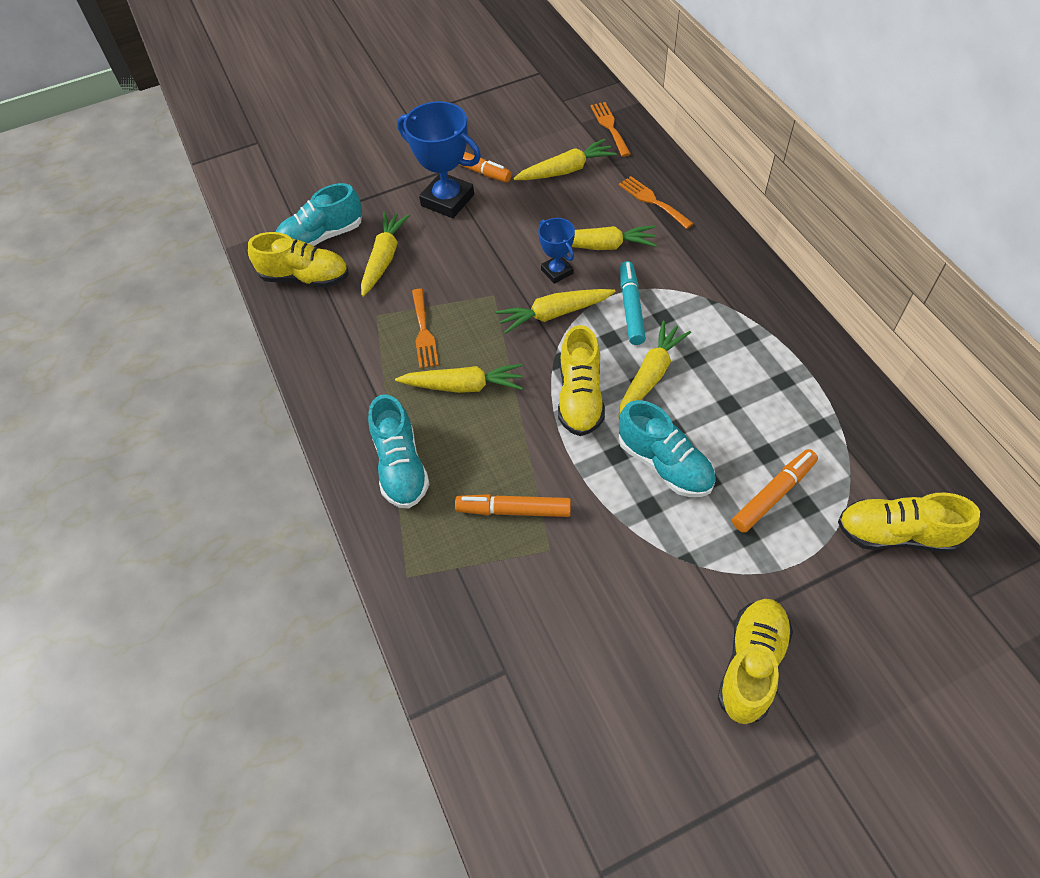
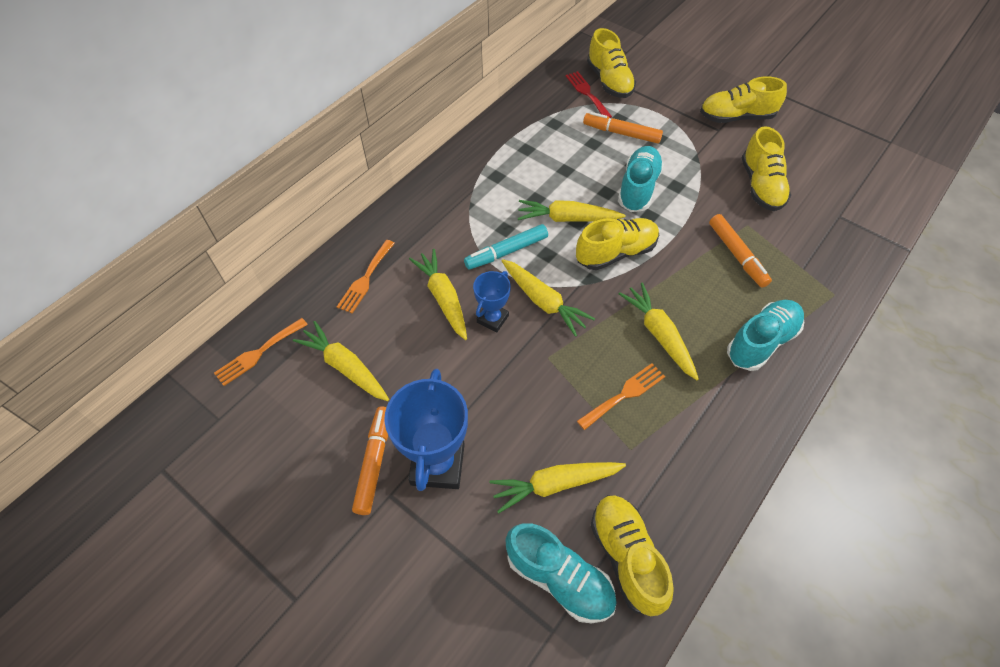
camera: 120 degrees left, 0 degrees up
(603, 607) = (761, 186): none -> yellow shoe
(875, 492) = (587, 93): none -> red fork

